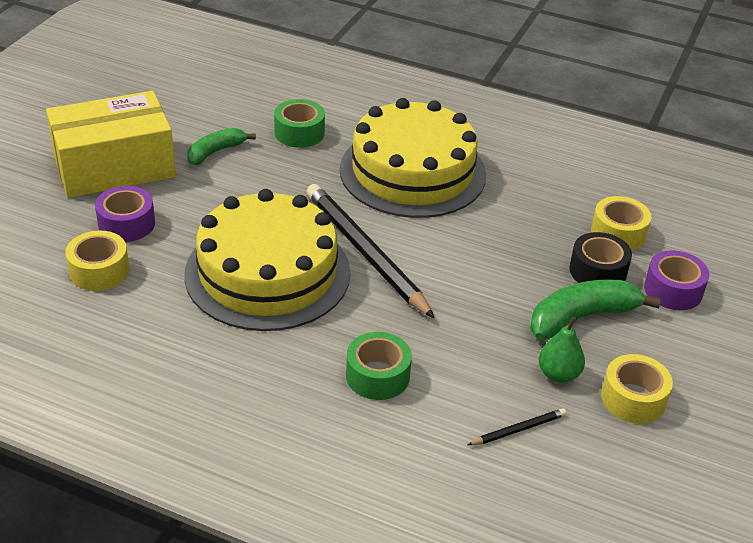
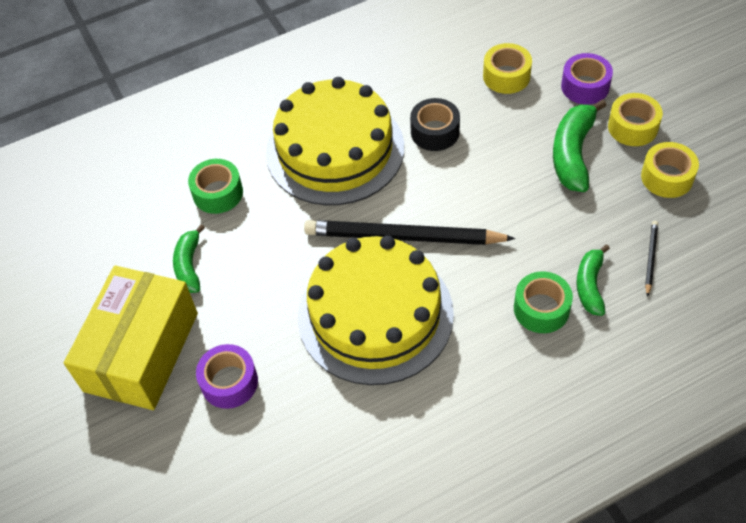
camera: 45 degrees left, 15 degrees up
(99, 271) = (274, 434): yellow tape -> yellow tape (632, 127)
(439, 398) = (590, 285): none -> green banana
(558, 374) = (616, 202): green pear -> none
(597, 271) = (535, 113): black tape -> black tape (435, 132)

